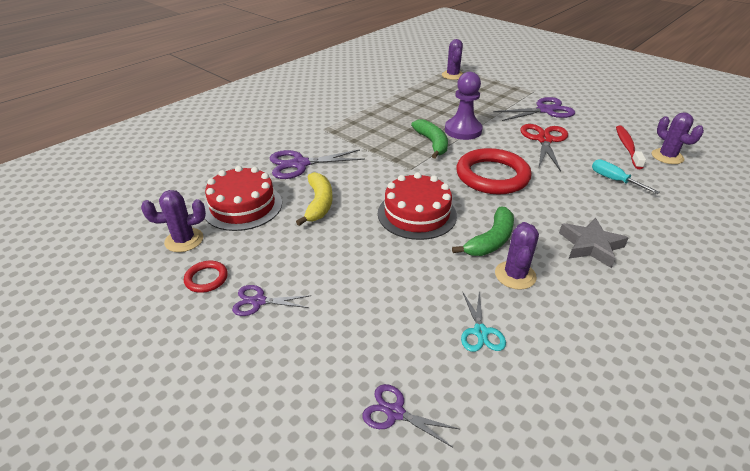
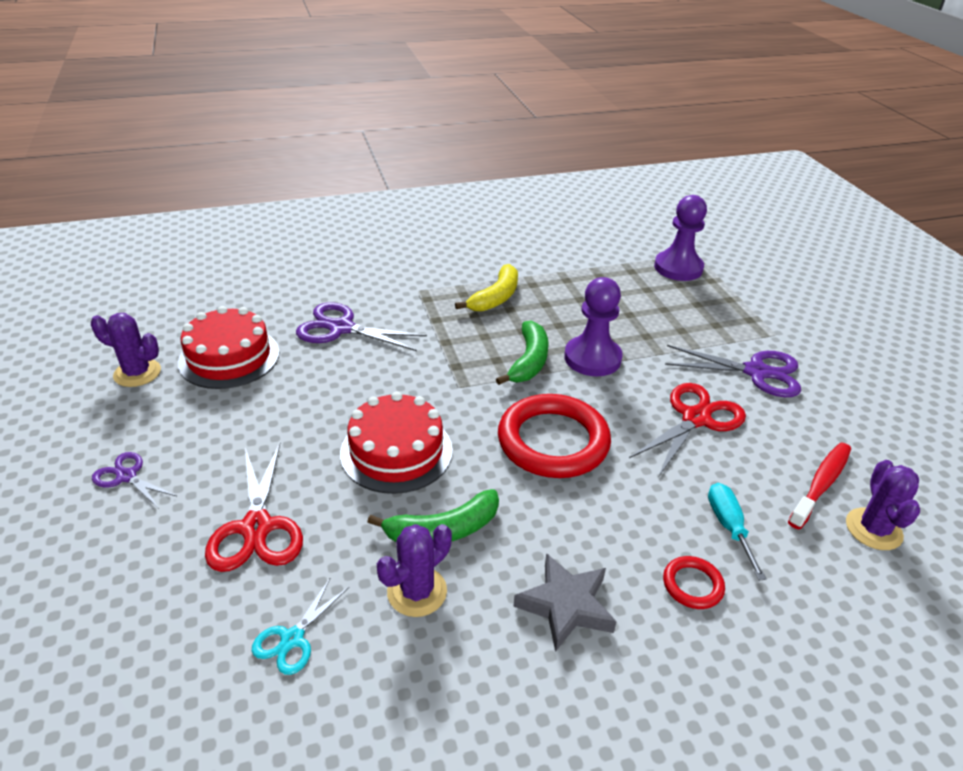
camera: 30 degrees right, 0 degrees up
(206, 279) = (111, 426): red ring -> red ring (692, 585)
(319, 204) = (305, 388): yellow banana -> yellow banana (495, 297)
(385, 288) = (257, 527): none -> red scissors
(395, 412) = (107, 674): purple scissors -> none
(452, 75) = (678, 268): purple cactus -> purple pawn

